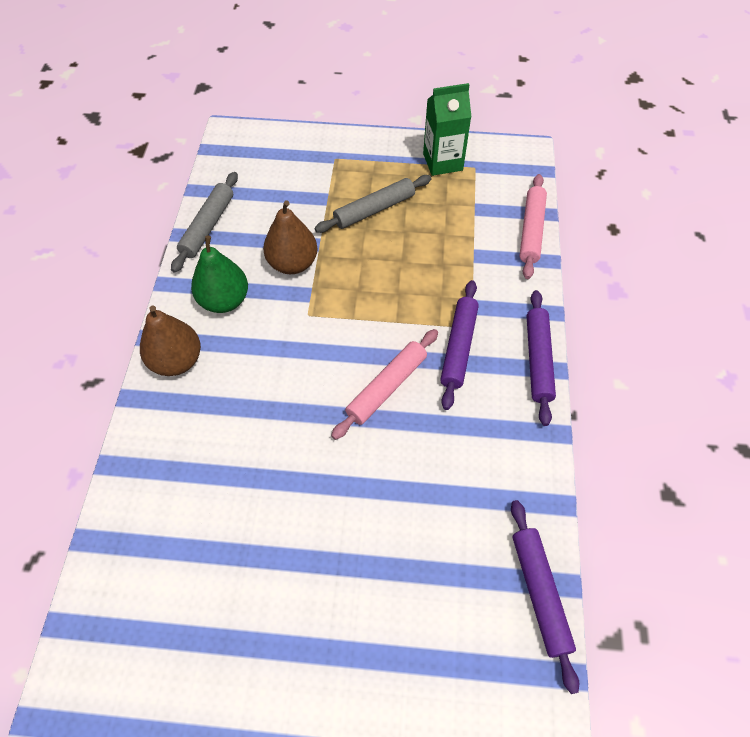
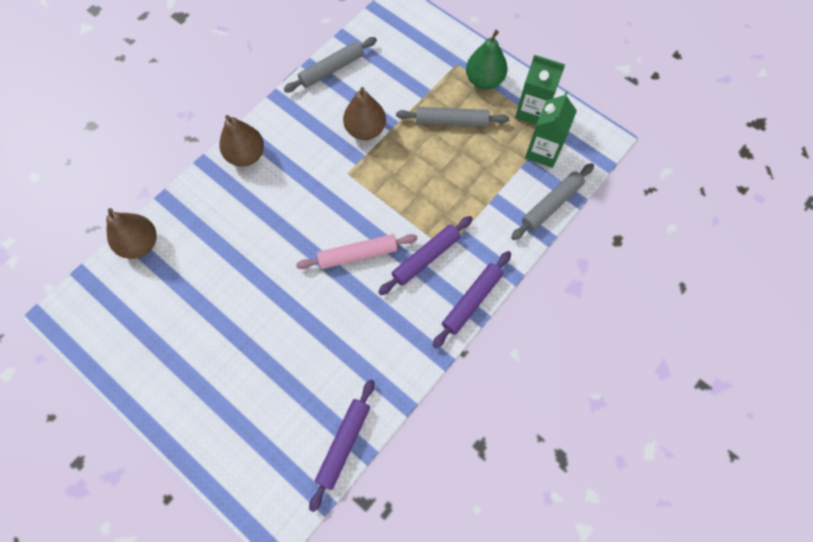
camera: 35 degrees right, 10 degrees up
(115, 536) = (140, 244): none -> brown pear
(224, 301) = (303, 131): green pear -> green pear (484, 80)
(482, 190) = (543, 151): none -> green carton
(531, 230) = (551, 204): pink rolling pin -> grey rolling pin

